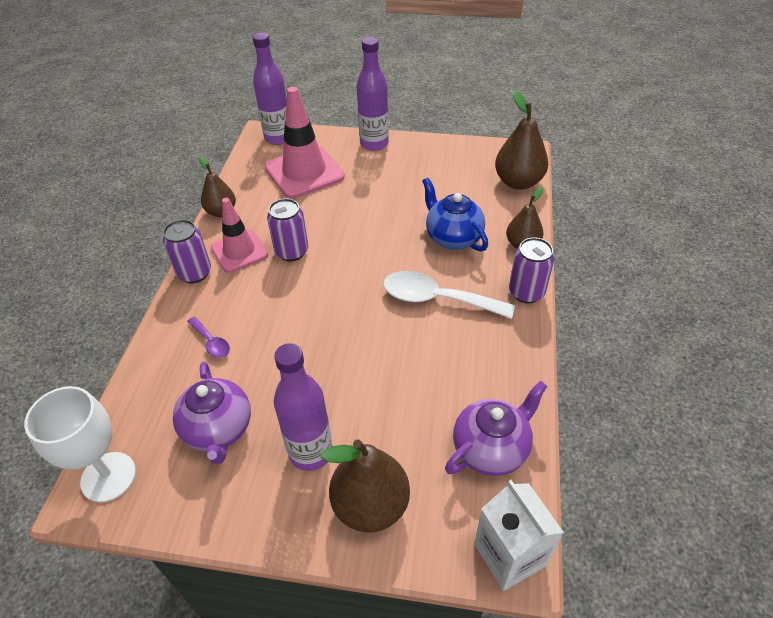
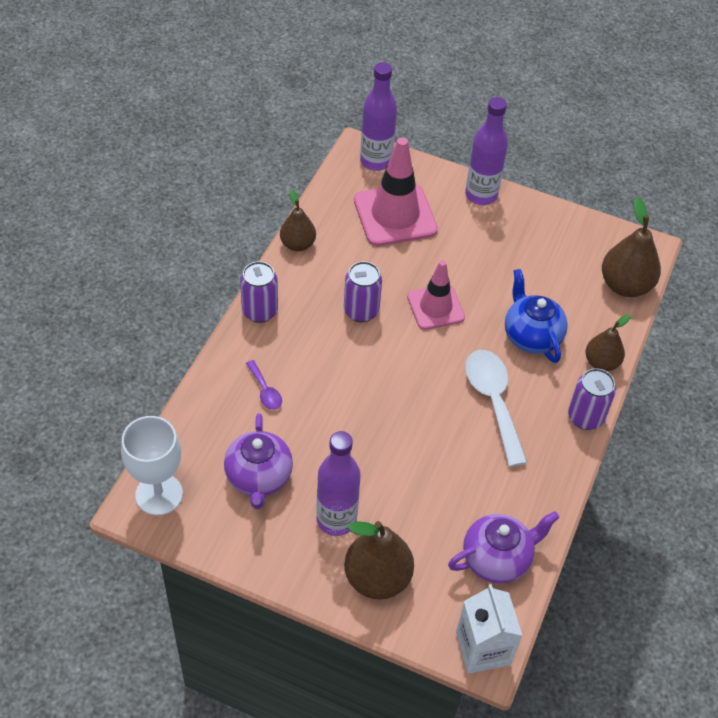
camera: 10 degrees right, 5 degrees up
(239, 251) = (308, 297): pink traffic cone -> pink traffic cone (435, 307)
(437, 299) = (493, 401): white spoon -> white spoon turned 45 degrees clockwise

